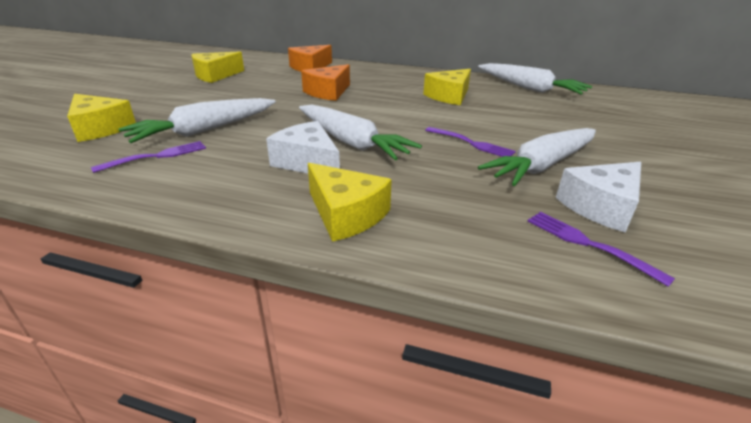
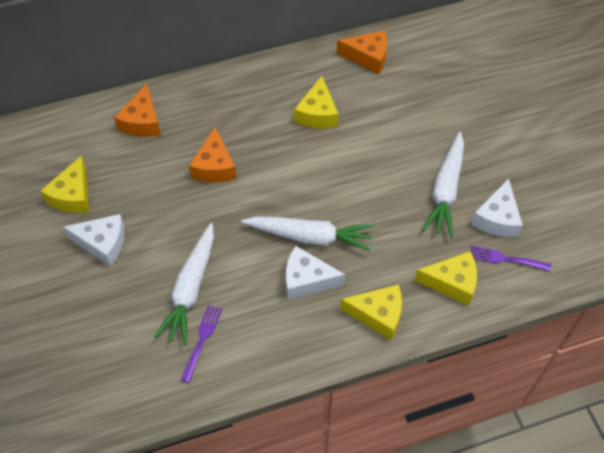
camera: 35 degrees left, 25 degrees up
(100, 128) = (108, 339): yellow cheese -> yellow cheese (452, 282)
(192, 94) = (103, 243): none -> white cheese
(470, 143) = (386, 187): purple fork -> none
(529, 88) = (368, 57): white carrot -> orange cheese

